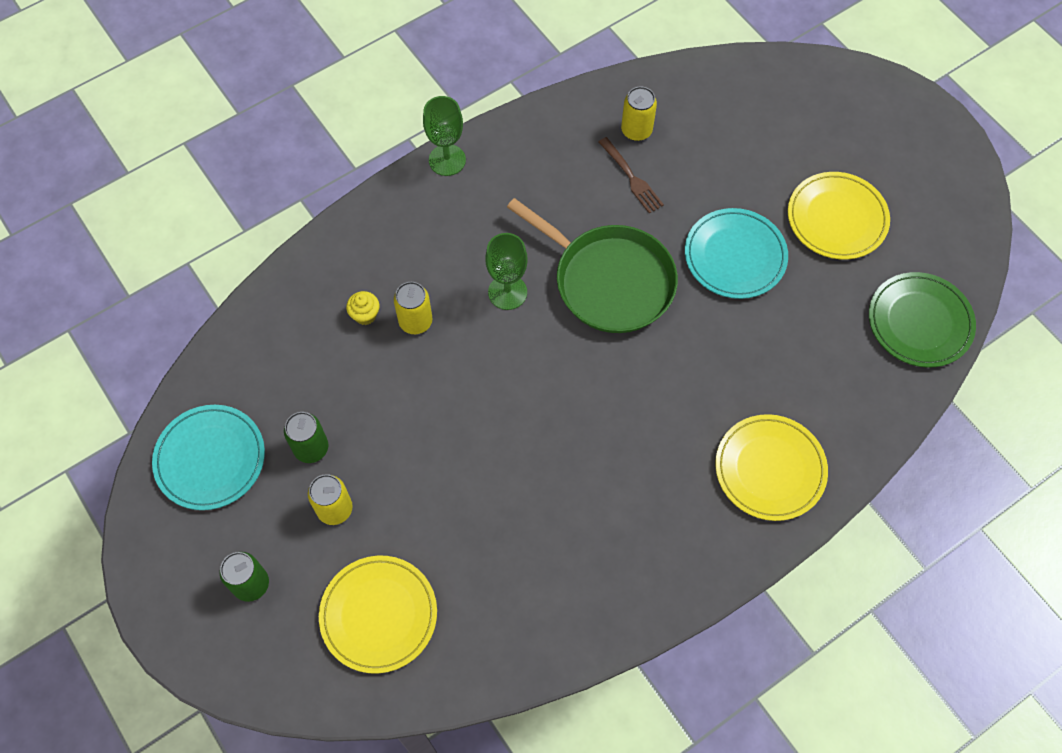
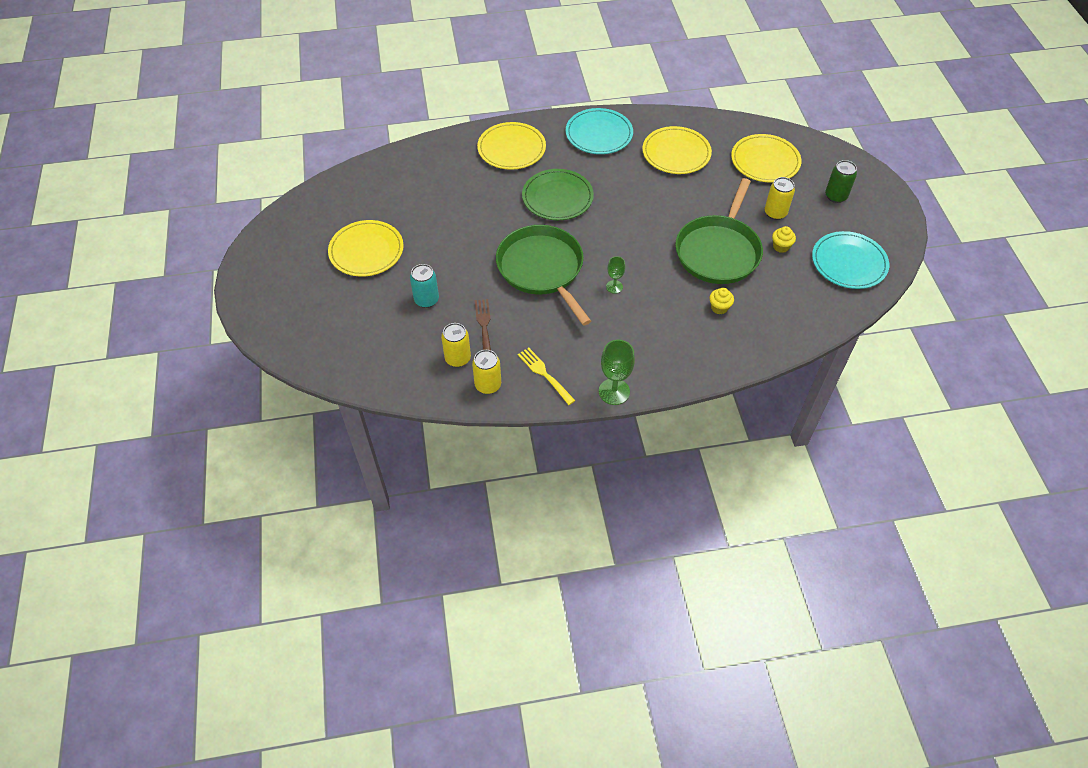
camera: 155 degrees left, 10 degrees down
(311, 448) = (781, 246): green can -> yellow cupcake
(394, 404) = (718, 251): none -> green pan
(415, 321) = (685, 291): yellow can -> yellow can (488, 385)
(507, 292) = (614, 287): green goblet -> green goblet, size x0.59
(522, 570) = (676, 153): none -> yellow plate
(531, 149) = (545, 374): none -> yellow fork
(718, 184) = (426, 300): none -> turquoise can
(735, 256) = (450, 254): turquoise plate -> turquoise plate (599, 134)
(919, 322) = (368, 181): green plate -> green plate (557, 197)

